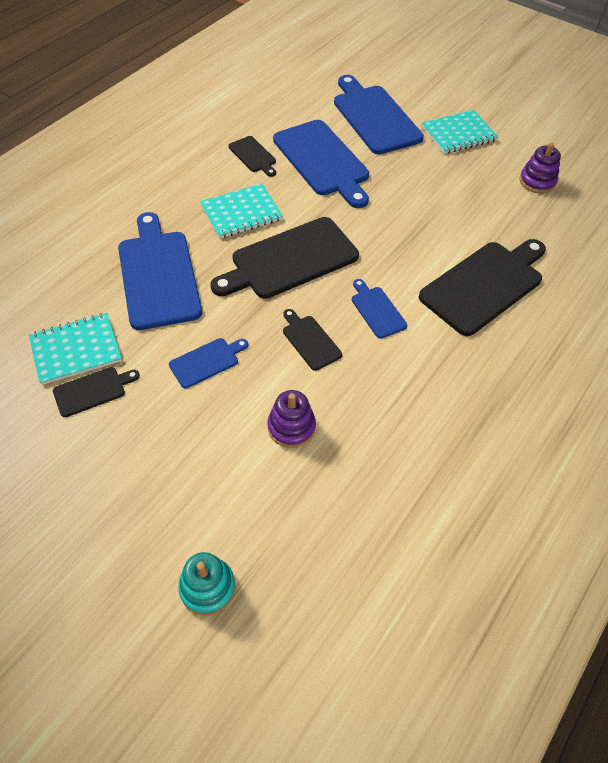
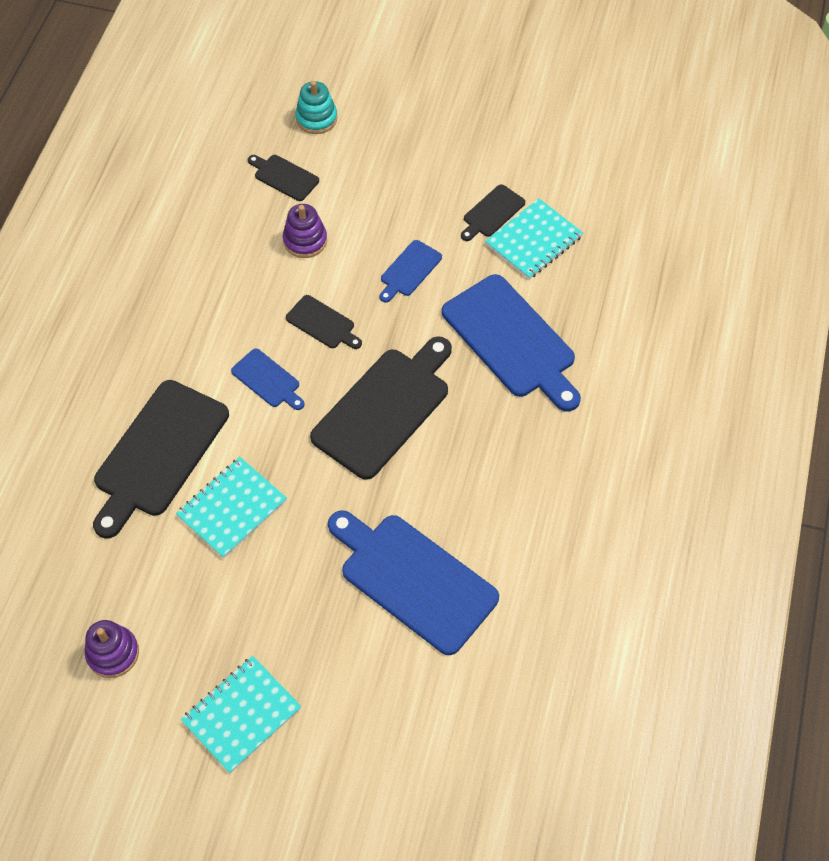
camera: 160 degrees right, 5 degrees up
(241, 213) = (472, 453): turquoise notebook -> turquoise notebook (232, 508)
(253, 156) = (507, 553): black cutting board -> black cutting board (284, 177)
(374, 117) = (376, 703): blue cutting board -> none

